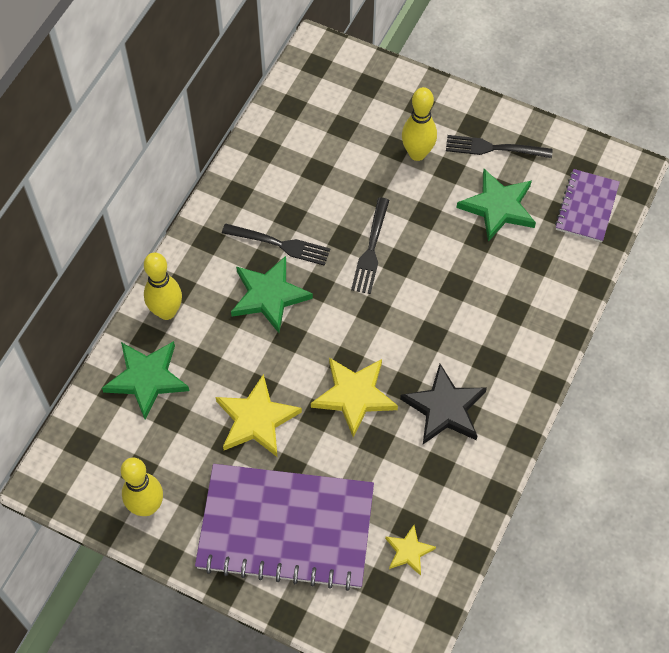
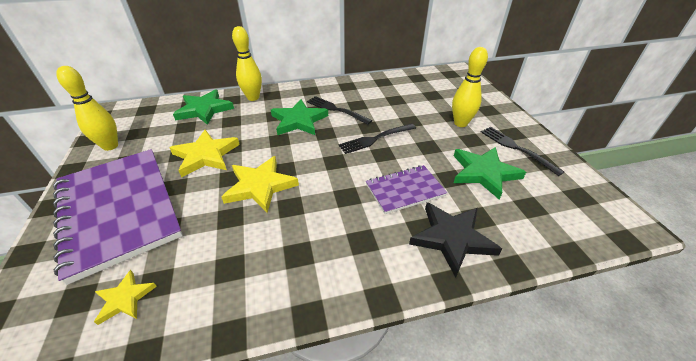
camera: 50 degrees right, 20 degrees down
(280, 244) = (335, 109): black fork -> black fork turned 150 degrees clockwise
(444, 408) = (292, 239): black star -> black star (452, 238)
(586, 207) = (561, 218): purple notebook -> purple notebook (405, 190)

